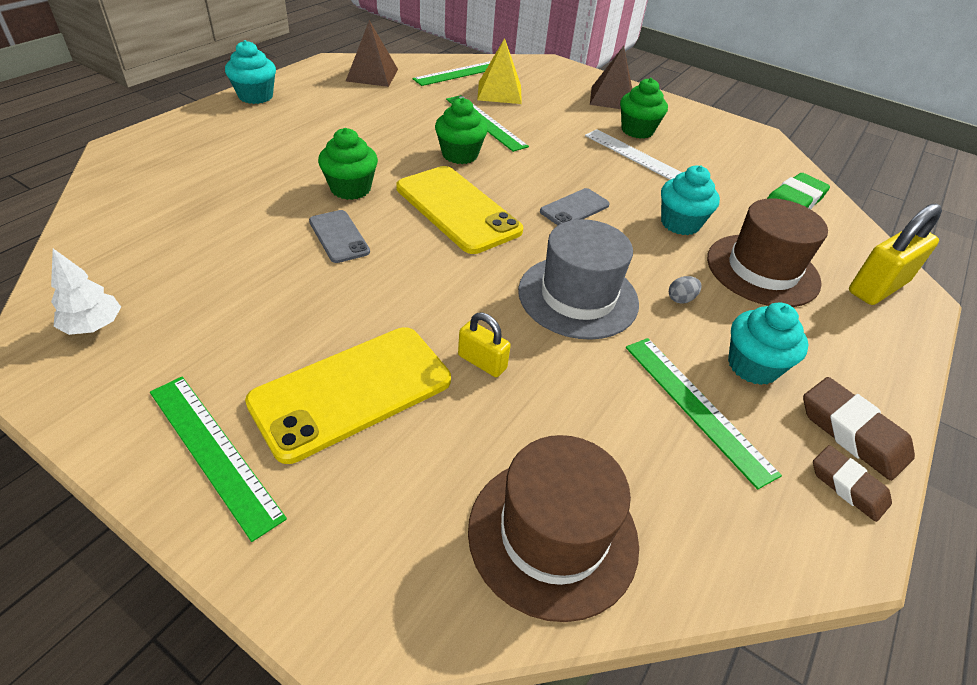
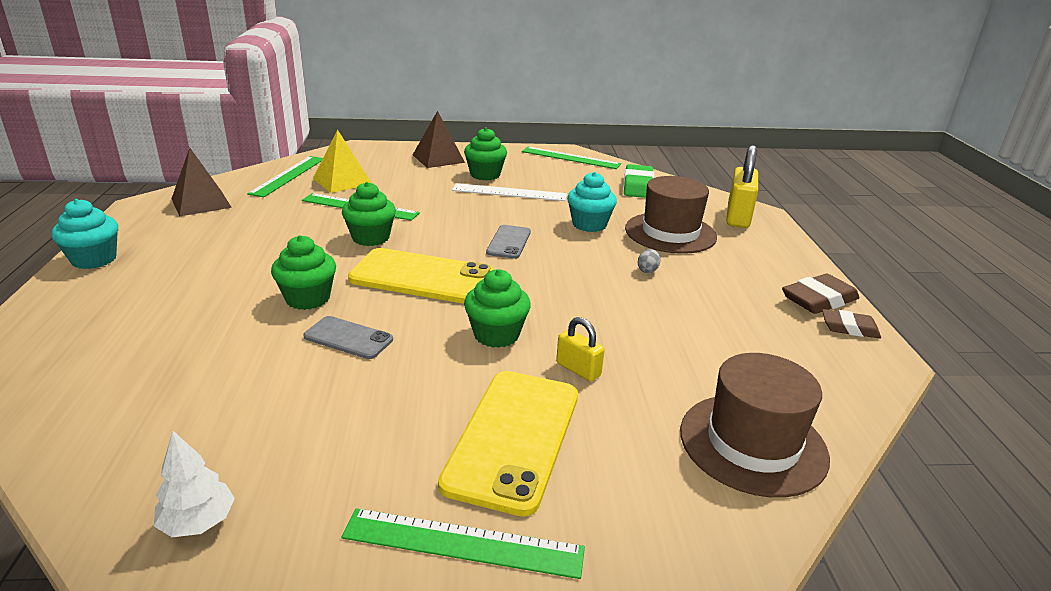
camera: 35 degrees left, 15 degrees down
(453, 292) = (496, 335): none -> green cupcake
(482, 362) = (578, 369): yellow padlock -> yellow padlock turned 45 degrees clockwise
(578, 296) = (585, 297): grey hat -> none
(696, 407) = (733, 327): green ruler -> green ruler (570, 158)
(752, 366) = (732, 290): turquoise cupcake -> none
(852, 432) = (818, 300): brown eraser -> brown eraser turned 45 degrees counterclockwise

